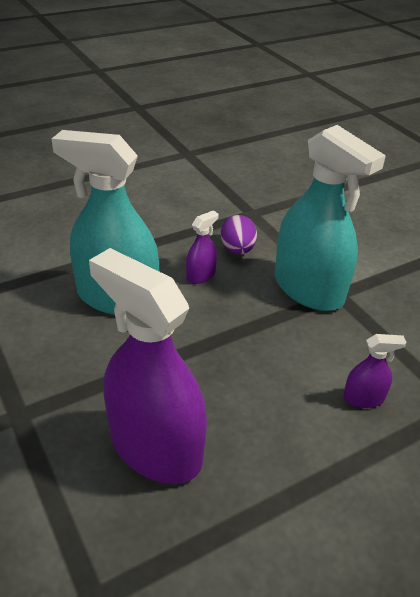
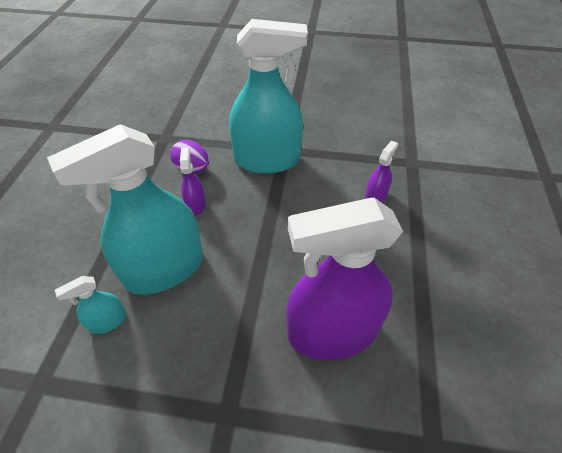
camera: 50 degrees left, 10 degrees up
(44, 297) = (108, 321): none -> turquoise spray bottle

